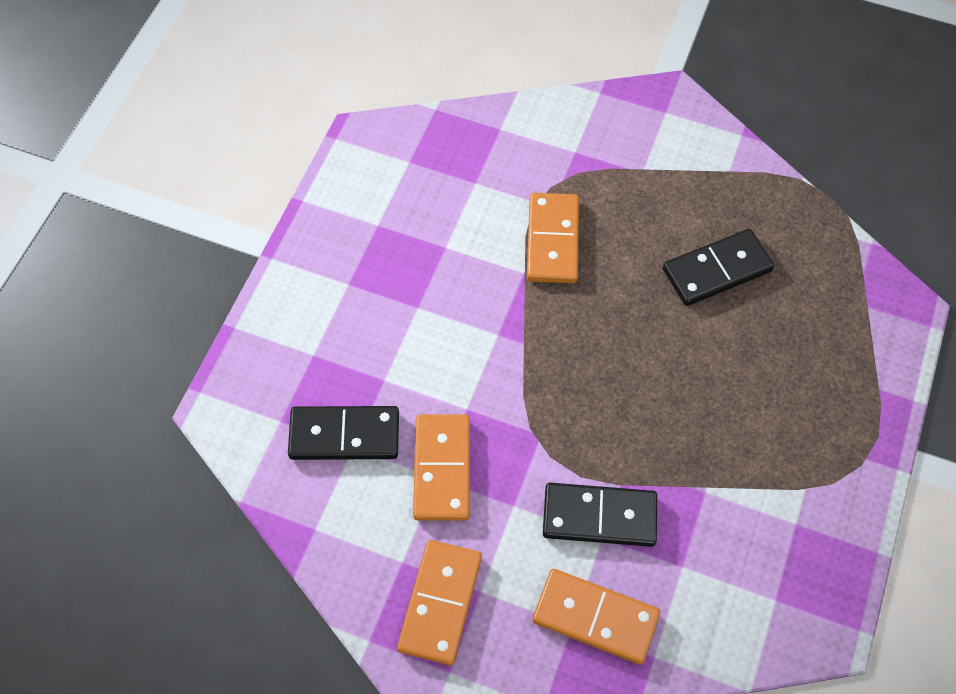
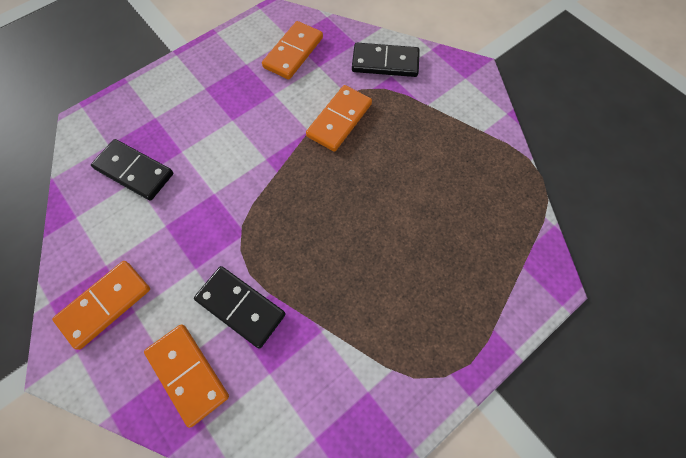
camera: 30 degrees right, 5 degrees up
(442, 469) = (171, 221): orange domino -> orange domino (293, 52)
(716, 270) = (431, 189): black domino -> black domino (385, 62)

